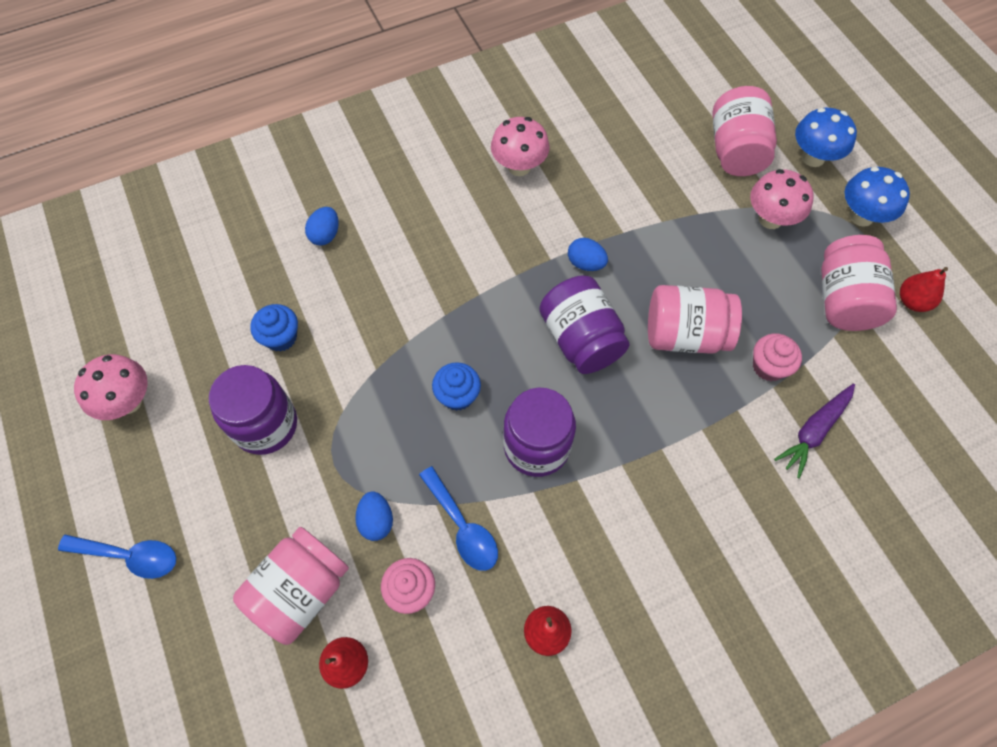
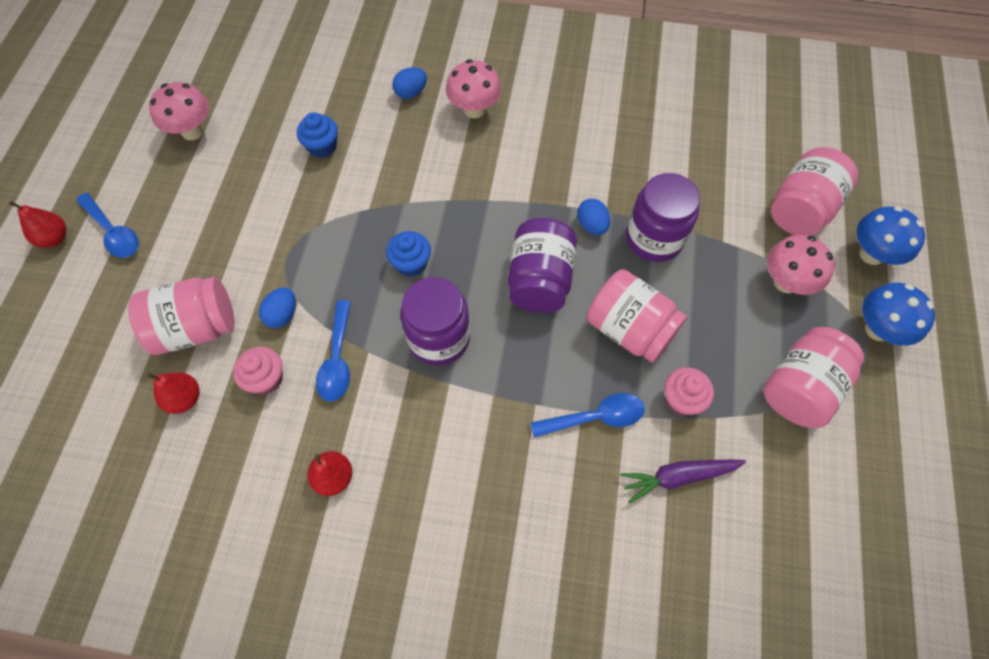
camera: 35 degrees right, 0 degrees up
(265, 425) = (264, 201): purple jar -> purple jar (654, 238)
(519, 166) = (599, 122): pink mushroom -> pink mushroom (474, 109)
(716, 426) = (595, 417): none -> blue spoon
(912, 301) = (867, 430): red pear -> red pear (54, 238)

